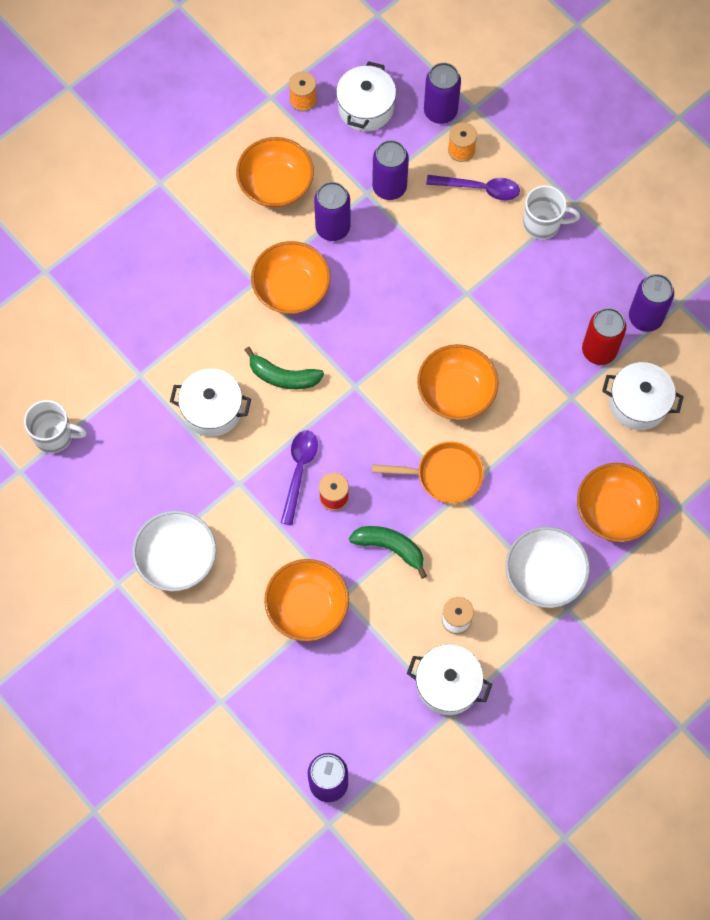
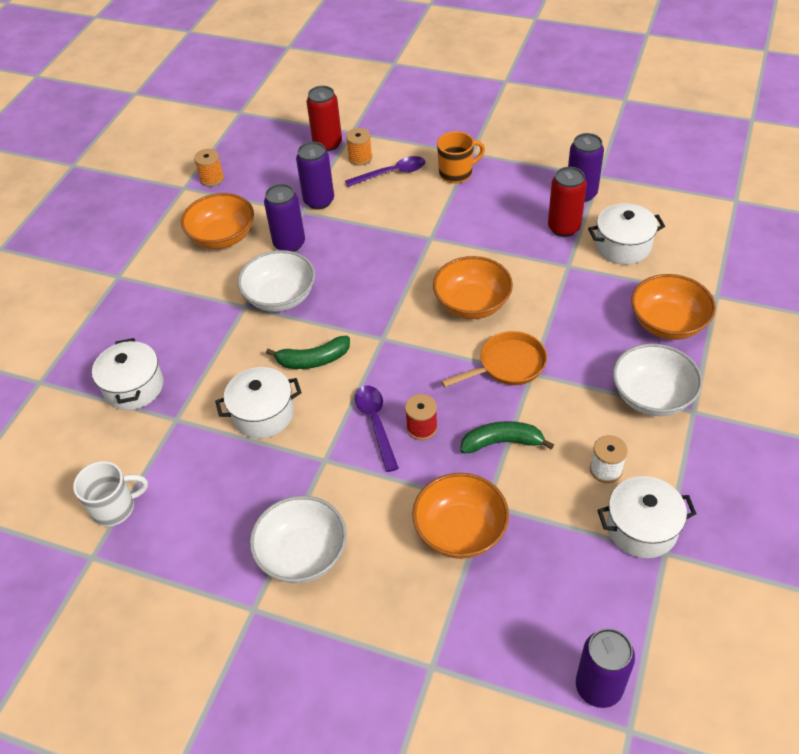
camera: 25 degrees left, 20 degrees down
(291, 289) = (280, 297): orange bowl -> white bowl
(365, 108) = (266, 164): white pot -> white pot (134, 387)
(440, 112) = (327, 144): purple can -> red can
(543, 224) = (457, 173): white mug -> orange mug

